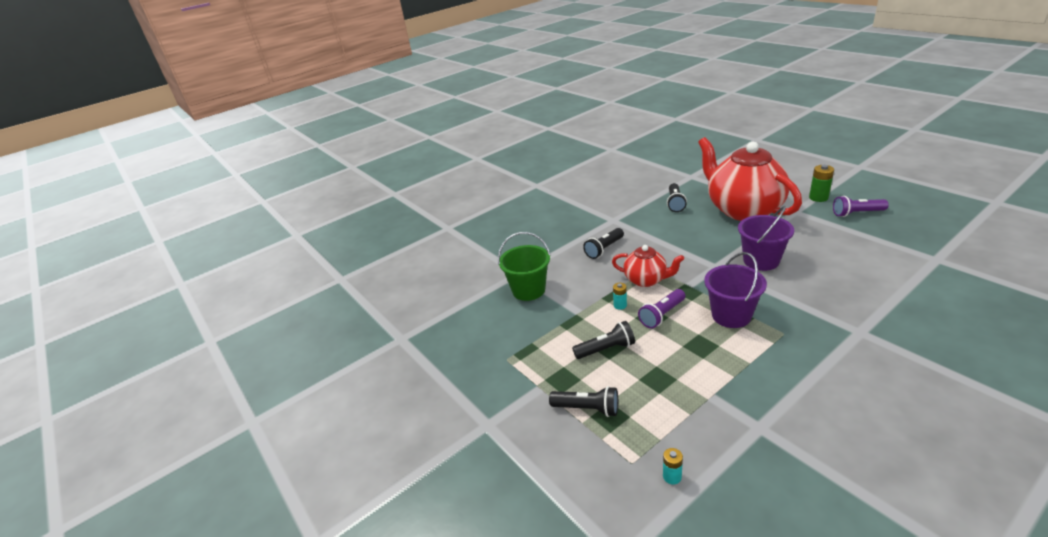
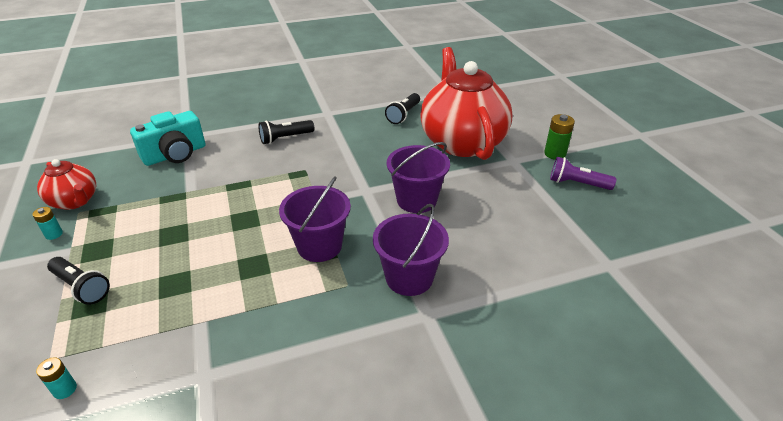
camera: 15 degrees right, 5 degrees up
(528, 290) = (175, 154): green bucket -> turquoise camera
(606, 349) = (168, 236): black flashlight -> none
(620, 305) = (232, 197): turquoise battery -> turquoise battery (54, 234)
(646, 280) = (285, 181): red teapot -> red teapot (75, 201)
(662, 315) = (257, 221): purple flashlight -> none
(820, 313) = (409, 278): none -> purple bucket

